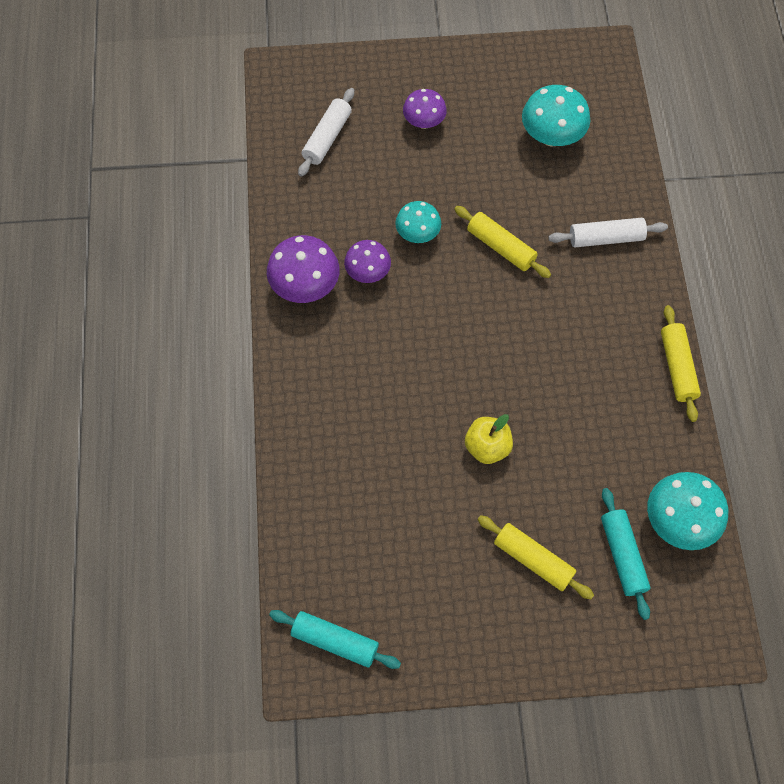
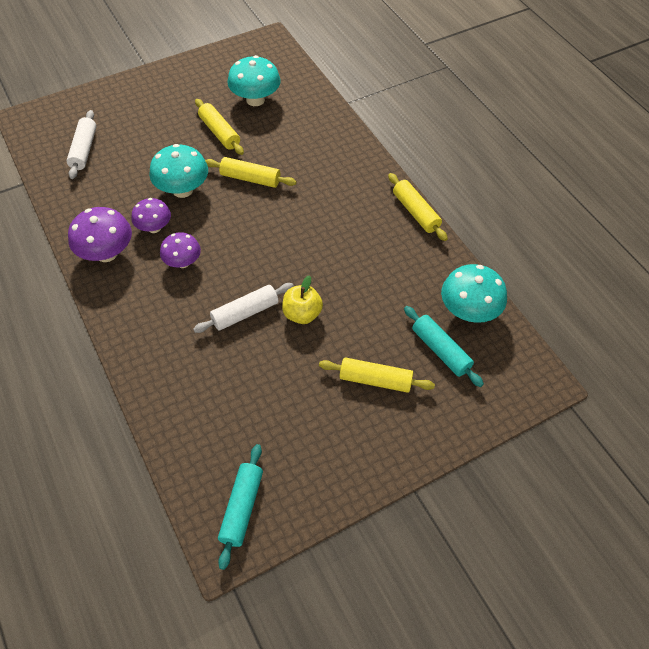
camera: 25 degrees left, 10 degrees down
(335, 641) = (242, 508): turquoise rolling pin -> turquoise rolling pin turned 75 degrees counterclockwise
(417, 234) = (182, 190): turquoise mushroom -> turquoise mushroom, size x1.54
(424, 122) = (156, 118): purple mushroom -> purple mushroom (183, 262)
(490, 169) = (219, 132): none -> yellow rolling pin
(606, 238) = (324, 149): white rolling pin -> white rolling pin (245, 313)

